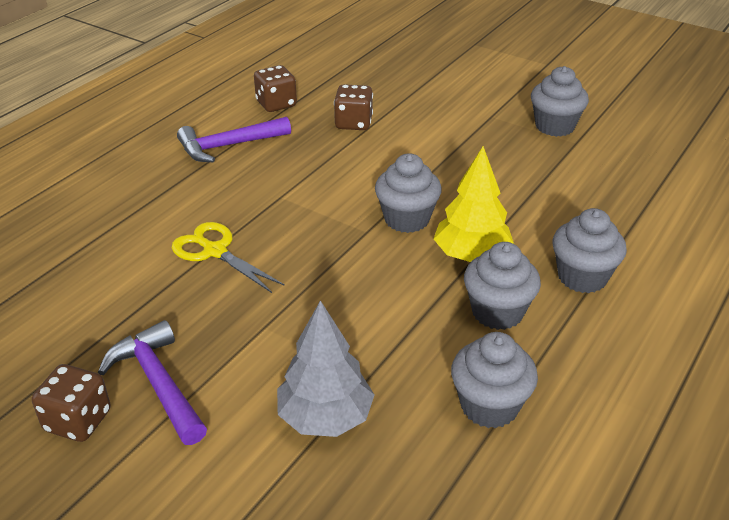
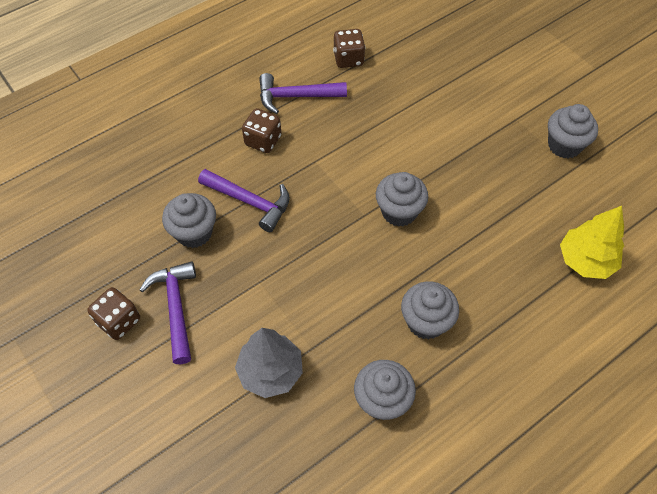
camera: 20 degrees right, 20 degrees up
(215, 251) = (250, 202): yellow scissors -> purple hammer
(353, 123) = (400, 97): brown dice -> brown dice (263, 141)
(471, 255) = (432, 262): yellow tree -> yellow tree (585, 261)
(582, 277) = (505, 309): grey cupcake -> grey cupcake (194, 233)

